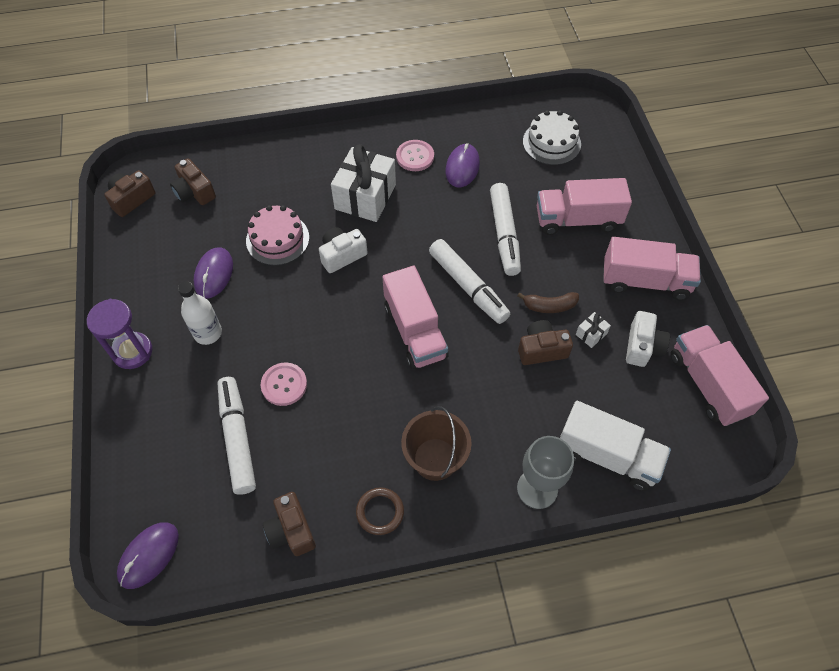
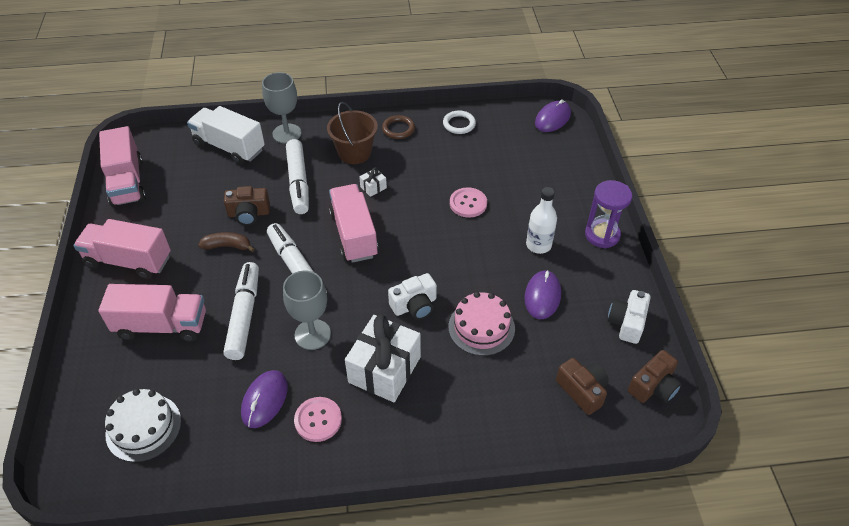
camera: 175 degrees left, 10 degrees down
(237, 438) = (502, 173): white marker -> white marker (298, 182)
(291, 530) = (459, 124): brown camera -> white ring
(435, 221) = (312, 334): none -> grey goblet
(591, 334) = (201, 222): white gift -> white gift (373, 187)
(642, 346) = (163, 210): white camera -> white camera (627, 323)

